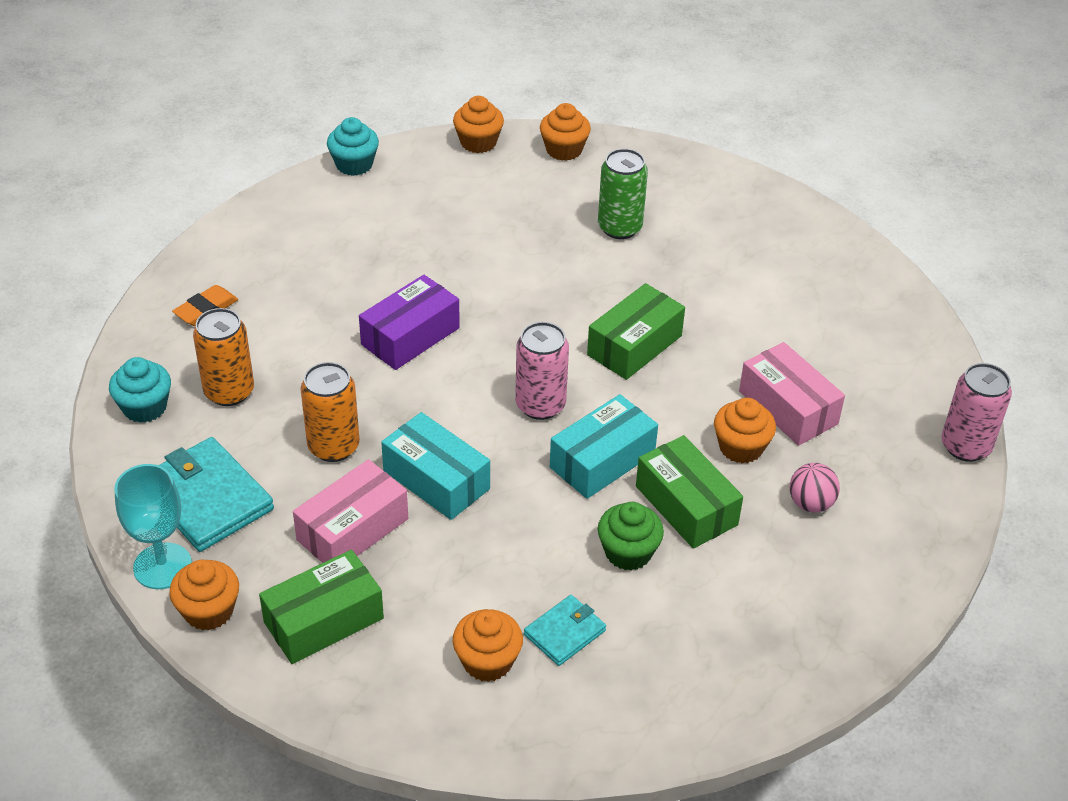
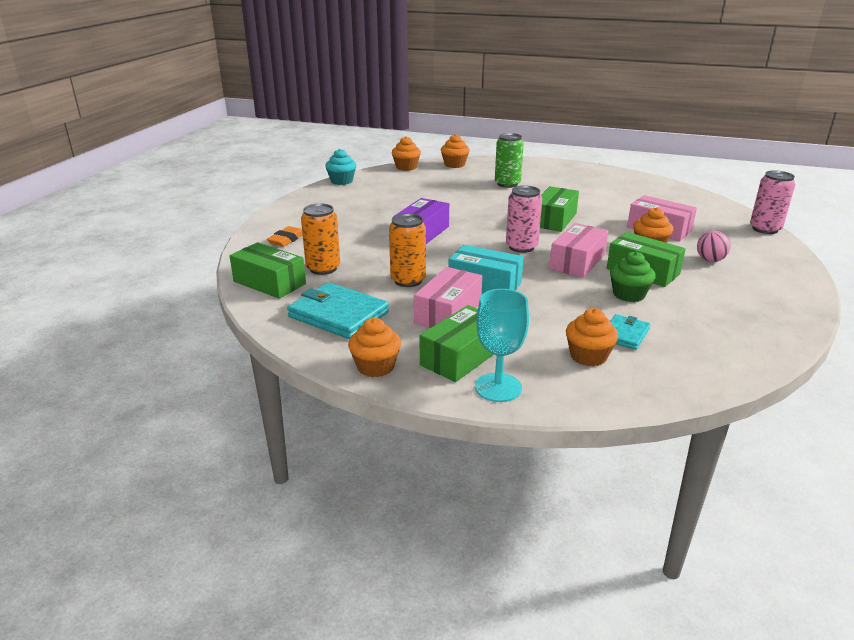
camera: 15 degrees left, 15 degrees down
(145, 407) = (269, 282): turquoise cupcake -> green box
(162, 566) = (327, 351): turquoise goblet -> turquoise goblet (498, 387)
(602, 460) = (577, 262): turquoise box -> pink box

